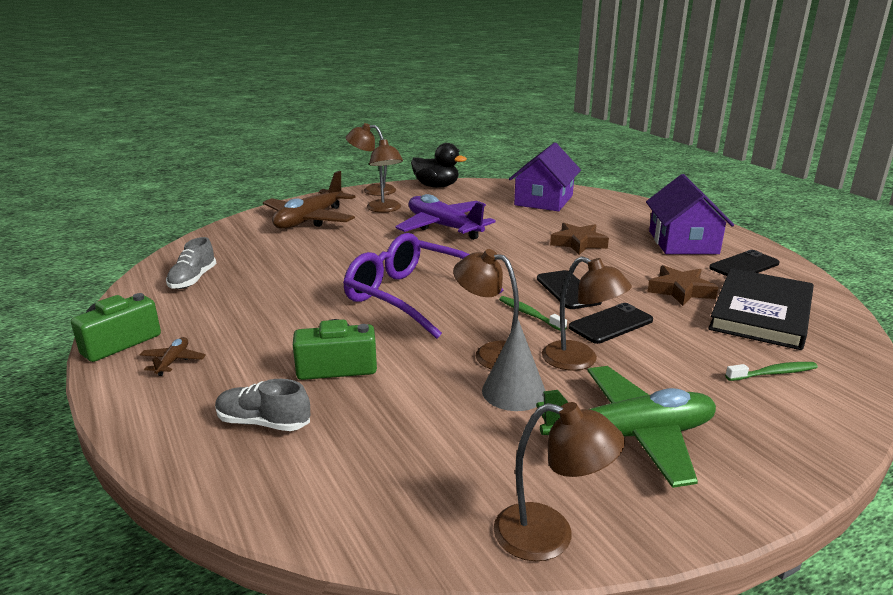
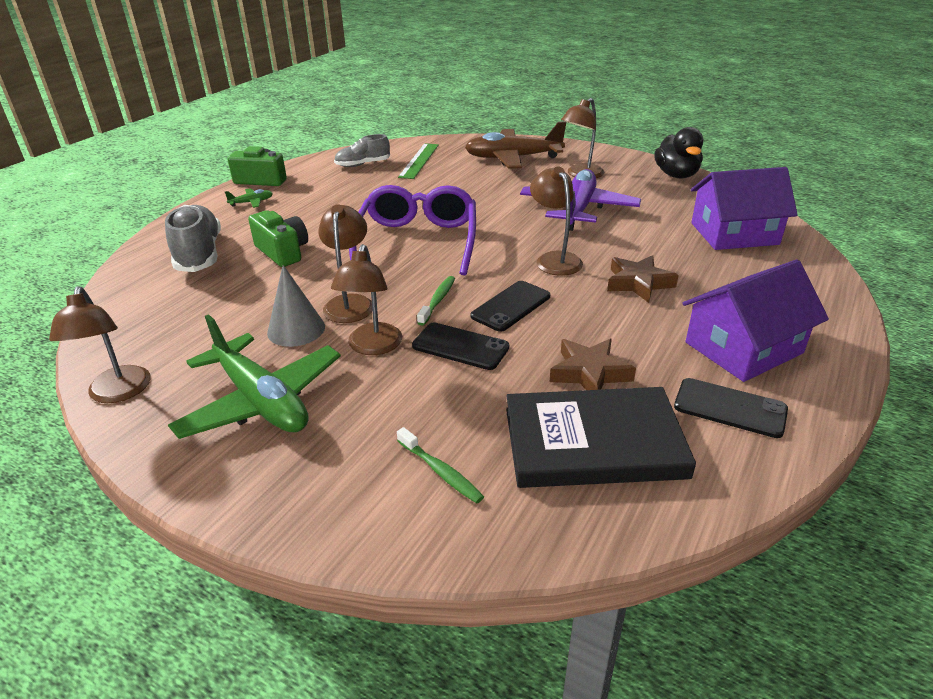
camera: 60 degrees right, 10 degrees up
(173, 361) = (251, 202): brown plane -> green plane
(238, 254) = (419, 160): none -> green ruler
(263, 422) = (199, 254): grey shoe -> grey shoe, size x1.60
(372, 190) = (617, 155): brown lamp -> brown lamp (554, 259)

